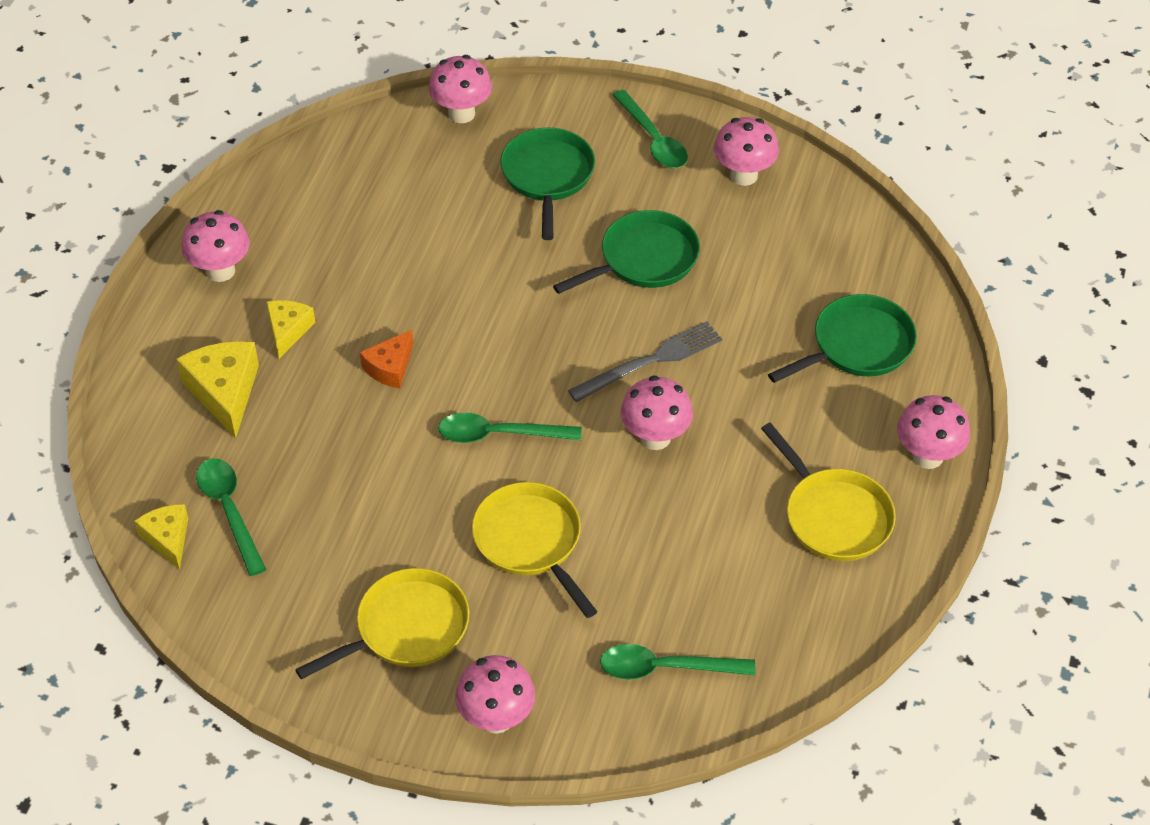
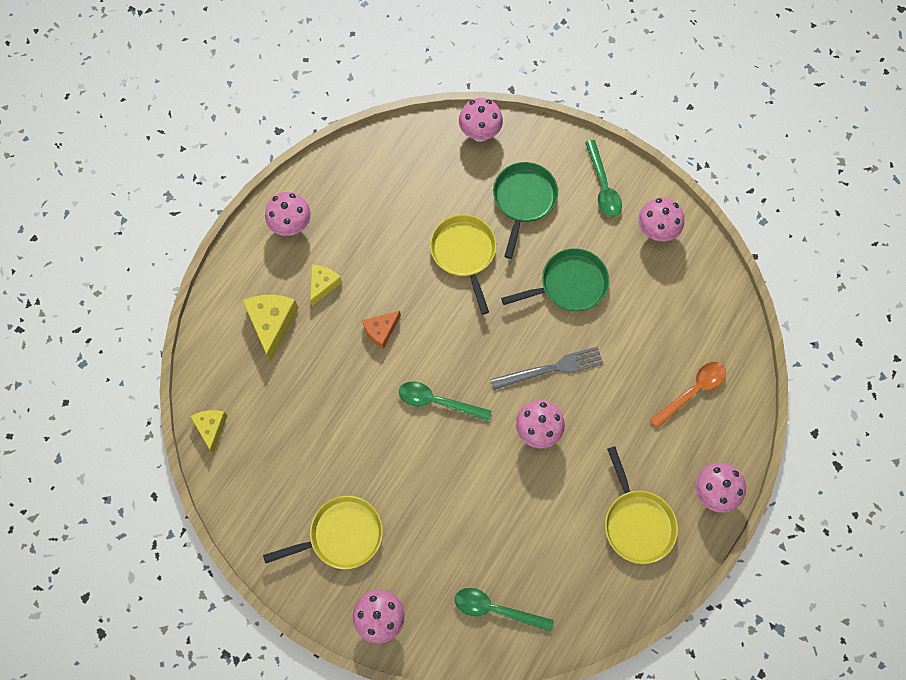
camera: 15 degrees right, 20 degrees up
(229, 511) = (254, 416): green spoon -> none
(530, 542) = (436, 490): yellow pan -> yellow pan (464, 253)
(857, 346) = (692, 391): green pan -> orange spoon

